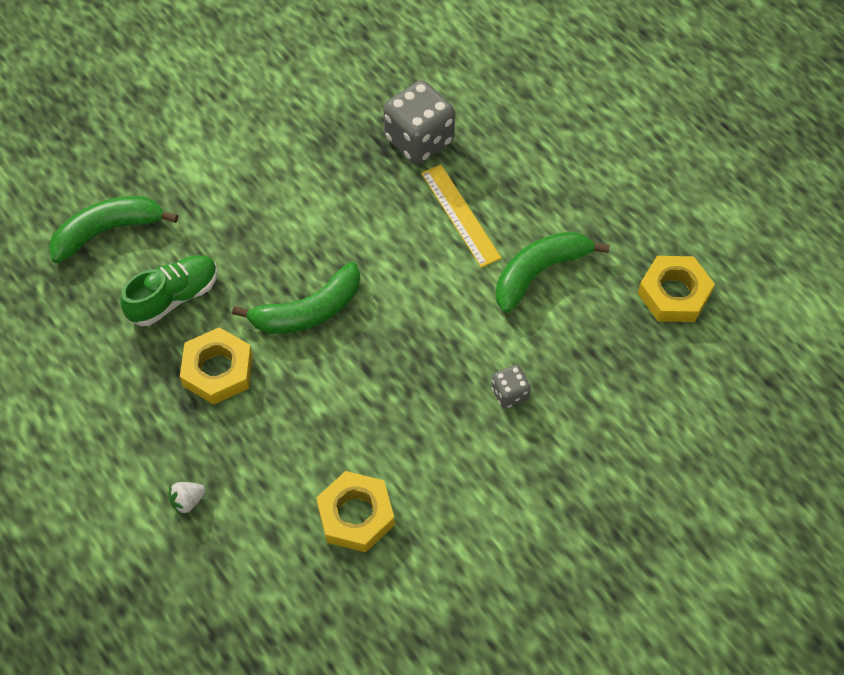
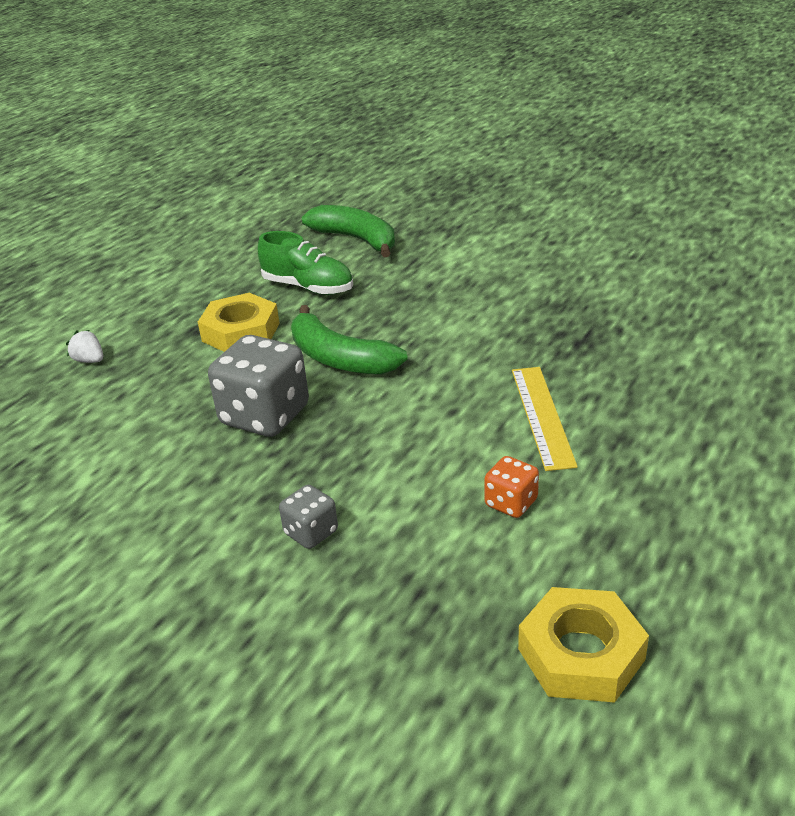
camera: 70 degrees right, 25 degrees down
(356, 515) = (99, 464): yellow nut -> none
(419, 140) = (617, 357): grey dice -> grey dice (265, 416)
(460, 215) = (542, 416): yellow ruler -> yellow ruler turned 45 degrees counterclockwise
(539, 272) = (511, 503): green banana -> orange dice

